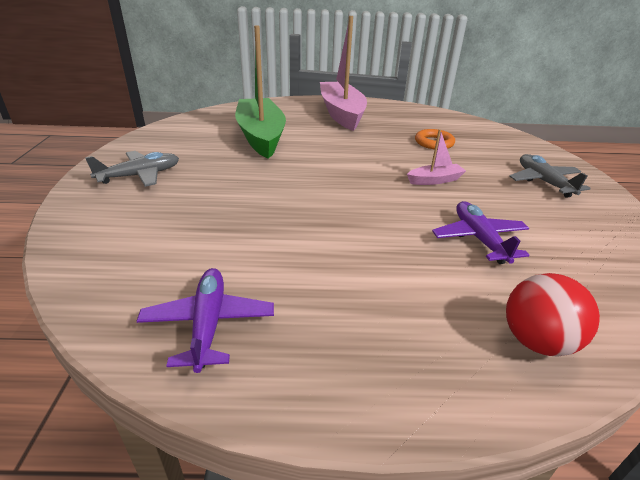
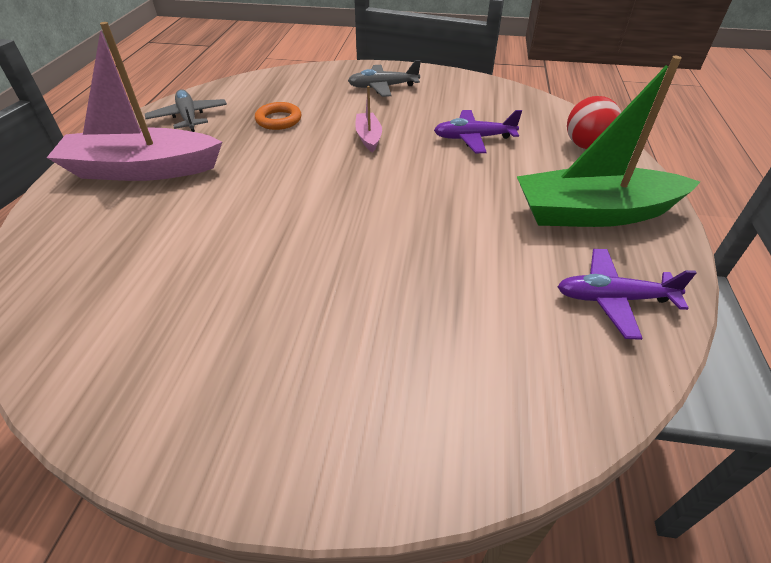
camera: 80 degrees left, 10 degrees up
(140, 175) = (291, 401): grey plane -> grey plane (188, 117)
(260, 136) = (188, 255): green boat -> green boat (594, 213)

